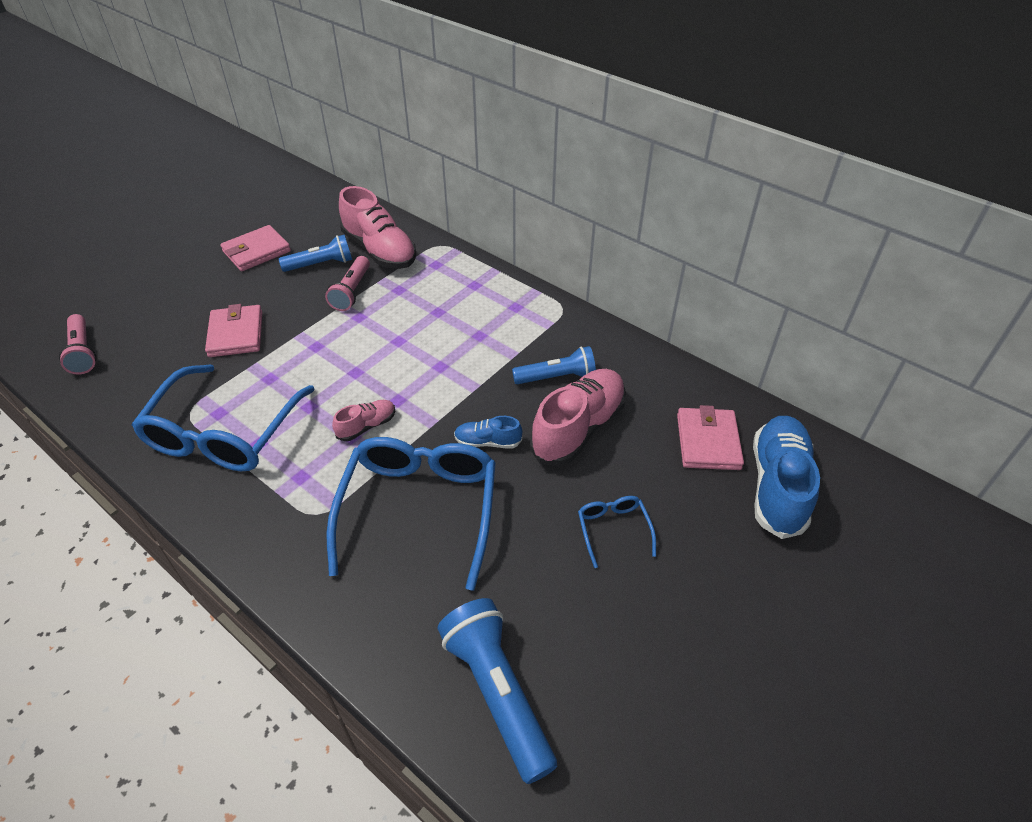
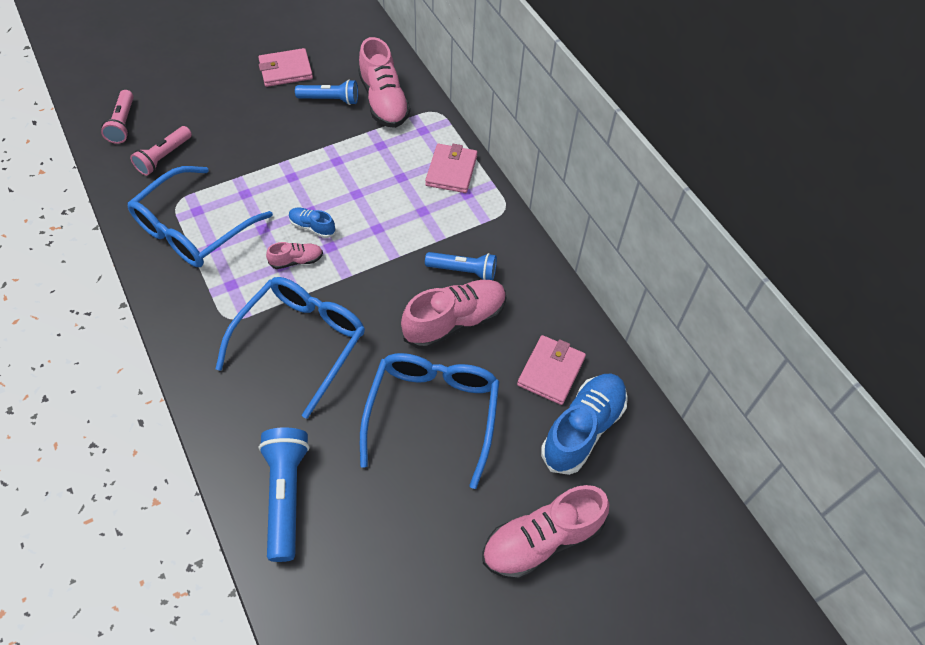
camera: 20 degrees right, 10 degrees up
(236, 334) = (237, 145): pink wallet -> pink wallet (451, 171)
(351, 291) = (342, 134): pink flashlight -> pink flashlight (164, 157)
(487, 442) = (379, 307): blue shoe -> blue shoe (312, 227)
(613, 530) = (432, 413): blue glasses -> blue glasses, size x2.23
(817, 619) = (542, 540): none -> pink shoe

